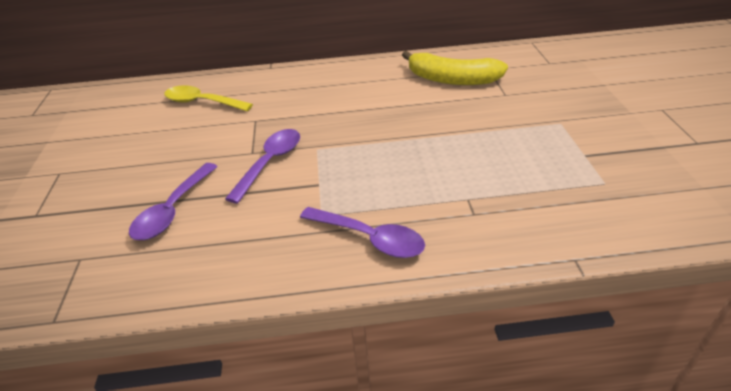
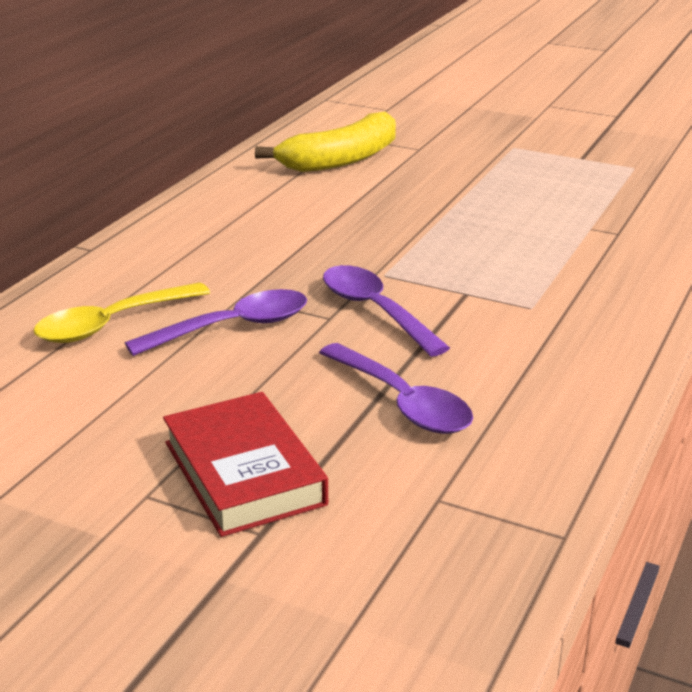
camera: 60 degrees left, 10 degrees down
(84, 190) = (244, 473): none -> red book
(370, 238) = (605, 292): purple spoon -> purple spoon (233, 327)

